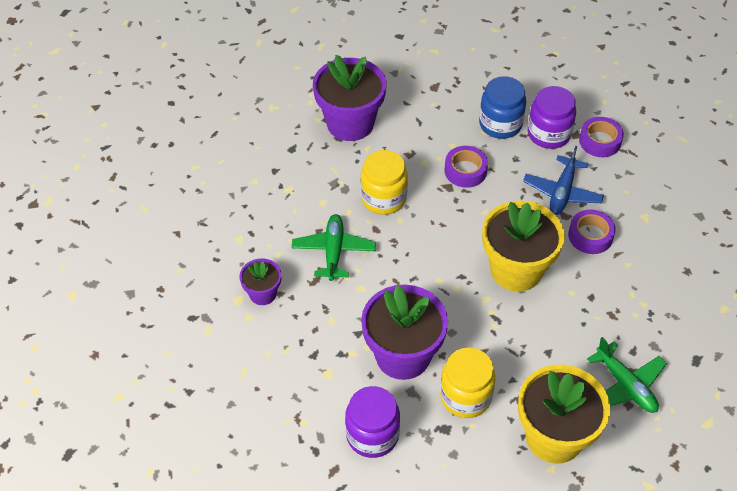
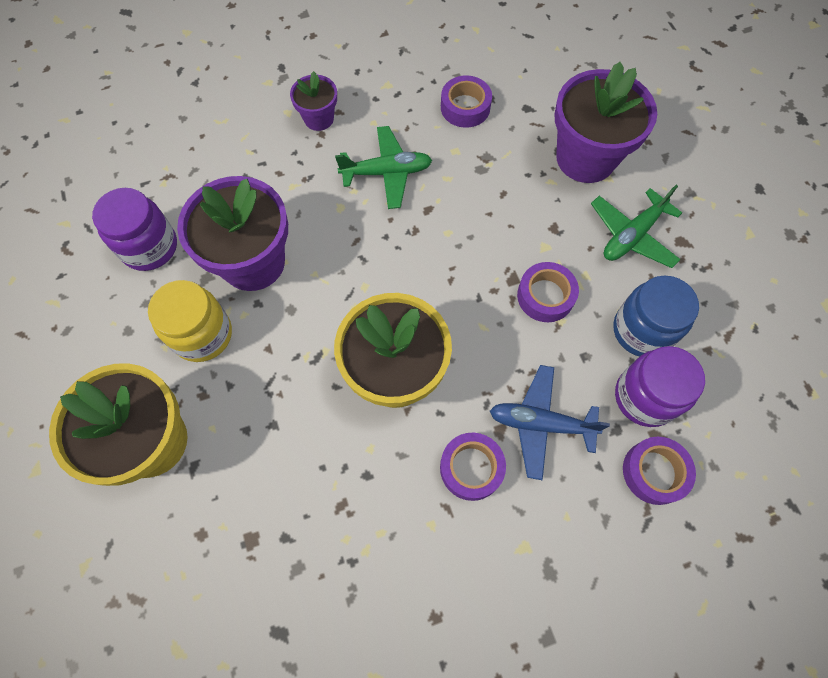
camera: 80 degrees right, 15 degrees up
(279, 188) = (465, 107): none -> purple tape
(383, 198) = (476, 210): yellow jar -> none
(625, 385) = (230, 529): green plane -> green plane (632, 235)

